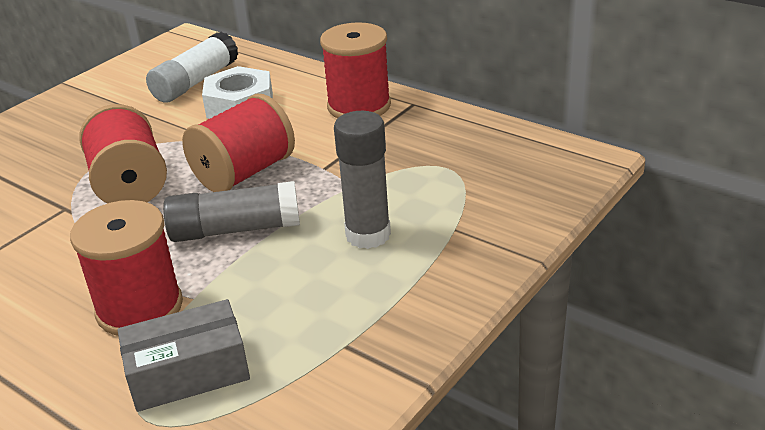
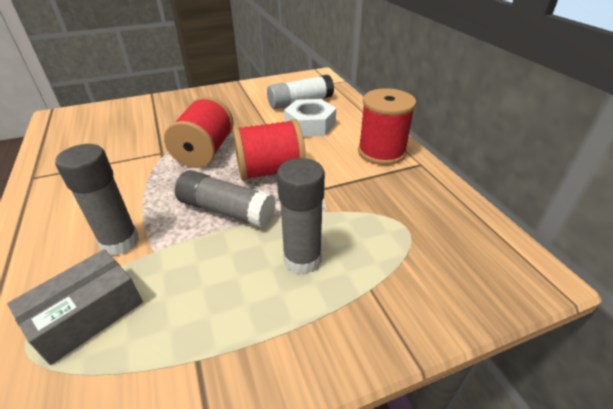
camera: 30 degrees right, 5 degrees up
(139, 308) = (120, 242): red spool -> grey glue stick
(188, 372) = (87, 315): grey box -> grey box turned 60 degrees counterclockwise

